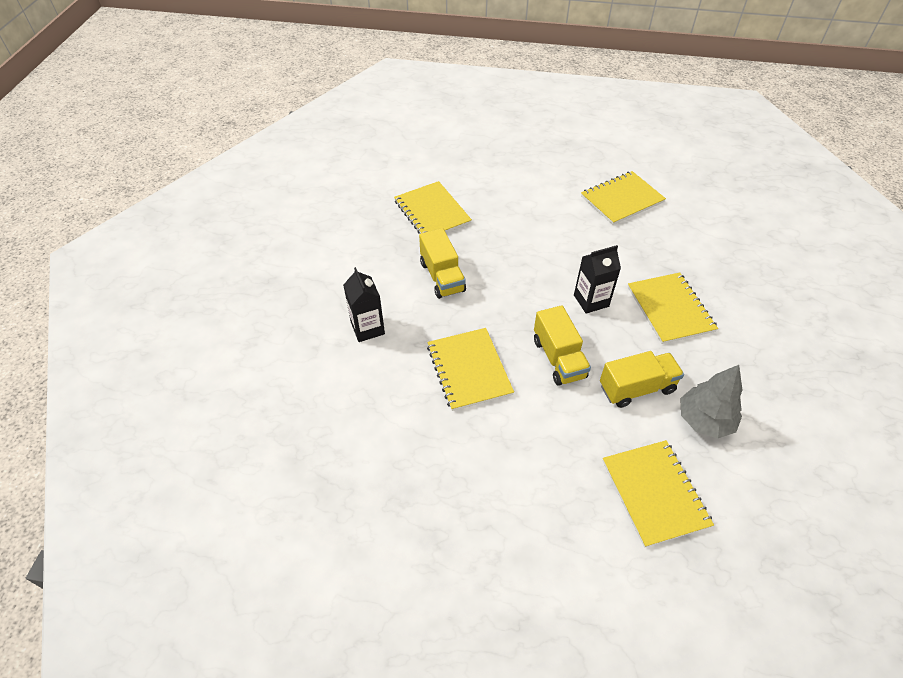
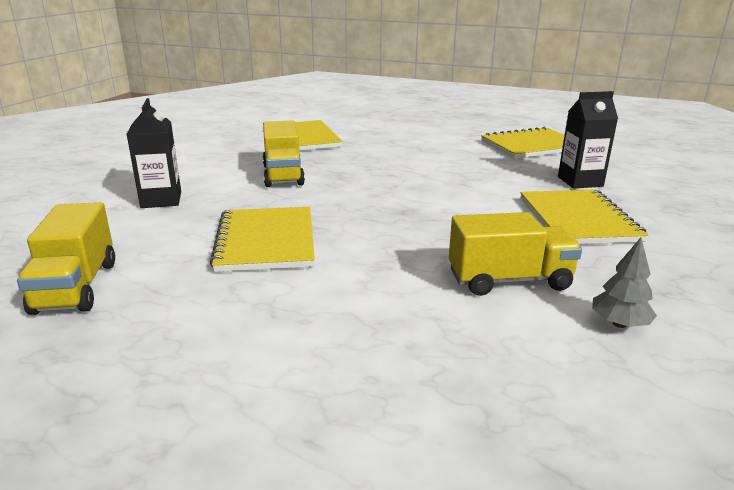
camera: 10 degrees right, 25 degrees down
(558, 358) = (399, 244): yellow truck -> yellow truck (76, 287)
(591, 301) = (466, 205): black carton -> black carton (580, 181)
(654, 493) = (508, 401): yellow notebook -> none
(704, 420) = (619, 324): grey tree -> grey tree, size x0.58

